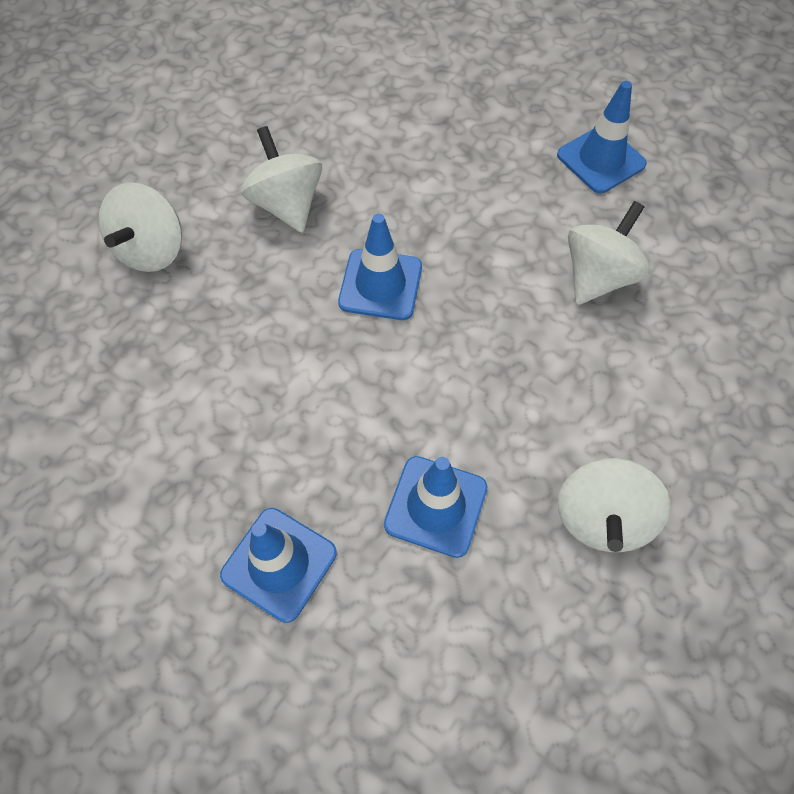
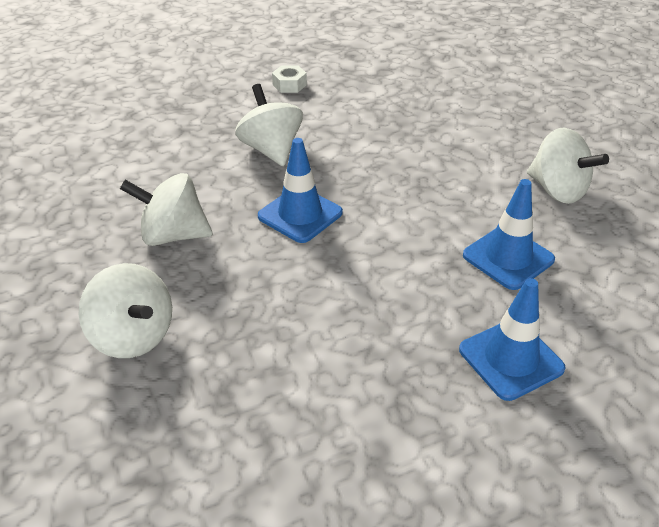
camera: 60 degrees left, 20 degrees down
(598, 277) = (380, 122): white spinning top -> white spinning top (271, 149)
(601, 160) = (289, 85): blue traffic cone -> white nut

